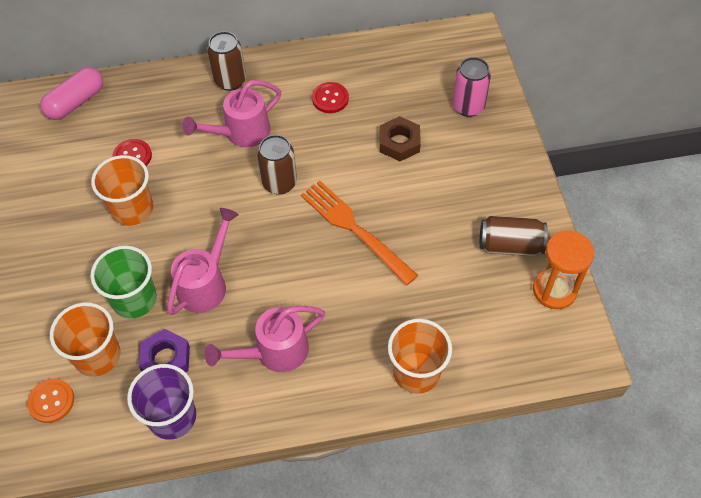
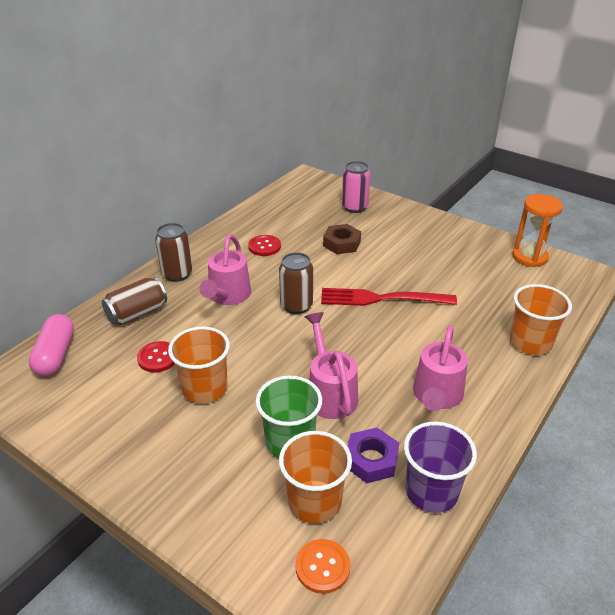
camera: 45 degrees left, 20 degrees down
(354, 229) = (381, 299): orange fork -> red fork
(510, 245) = (476, 252): brown can -> brown can (137, 313)

